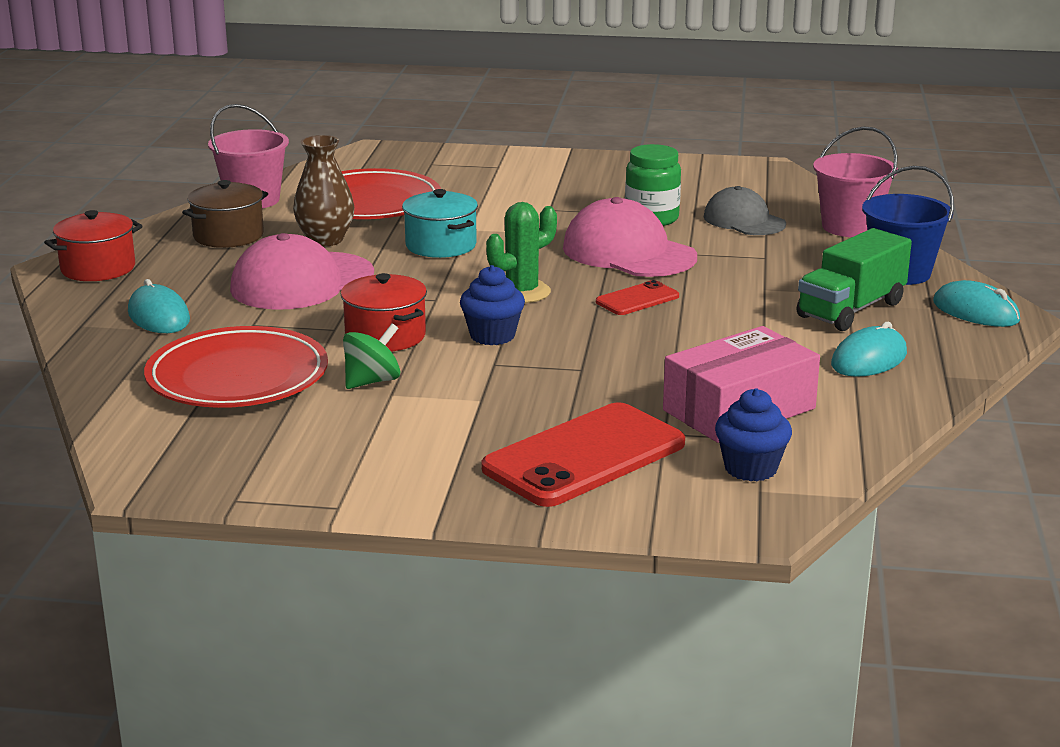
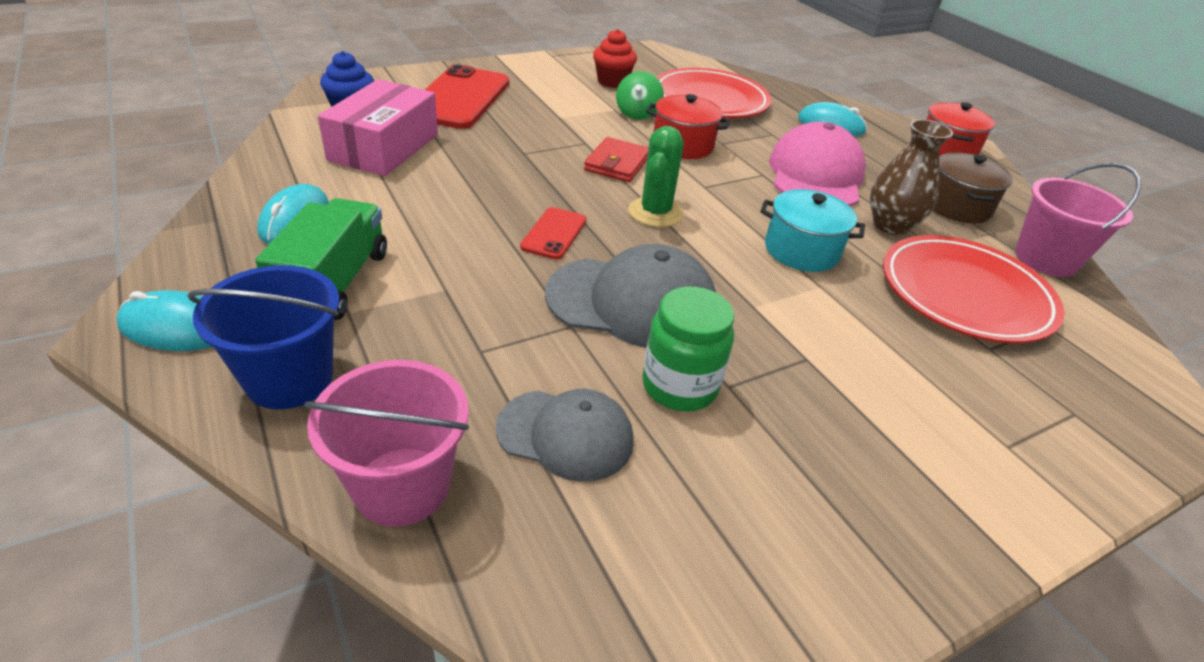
camera: 140 degrees right, 15 degrees up
(323, 434) = (612, 82): none -> red cupcake
(492, 336) = (617, 164): blue cupcake -> red wallet
(628, 252) = (632, 302): pink cap -> grey cap

